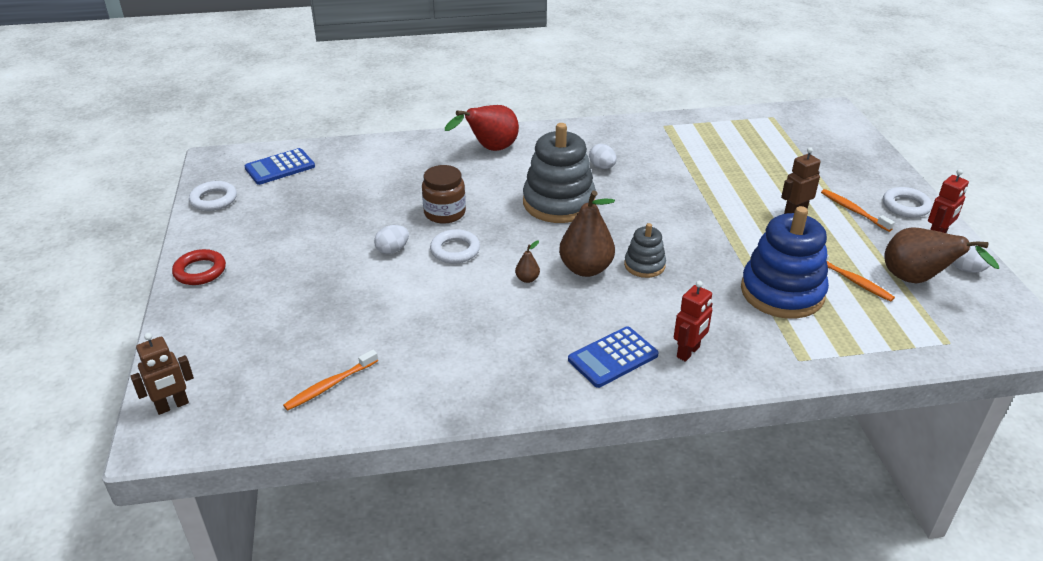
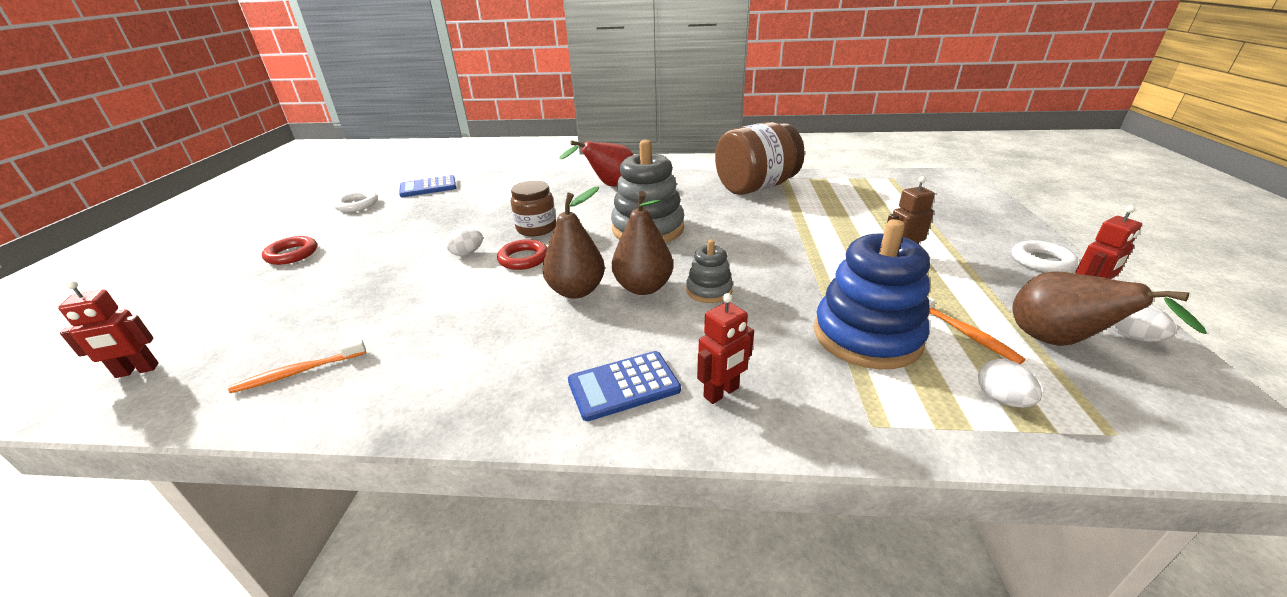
camera: 15 degrees right, 5 degrees down
(172, 406) = (137, 371): brown robot -> red robot
(455, 250) = (523, 259): white ring -> red ring
(527, 279) = (576, 291): brown pear -> brown pear, size x2.27
(602, 167) = (705, 204): white egg -> white egg (1001, 399)
(644, 140) = (756, 187): none -> brown jar
(853, 210) = (973, 260): orange toothbrush -> none

